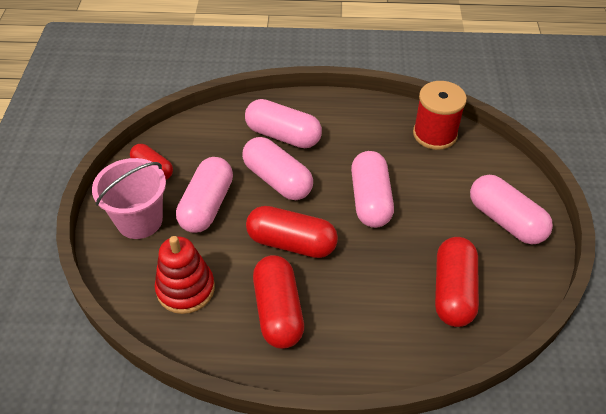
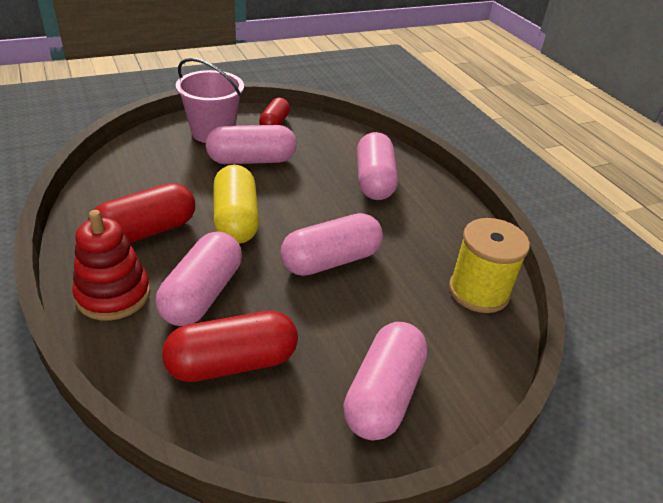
camera: 60 degrees right, 10 degrees down
(185, 289) = (150, 173): red stacking toy -> red stacking toy (113, 295)
(277, 180) = (312, 191): pink capsule -> pink capsule (202, 294)
(291, 243) = (236, 219): red capsule -> yellow capsule
(435, 134) = (478, 291): red spool -> yellow spool

